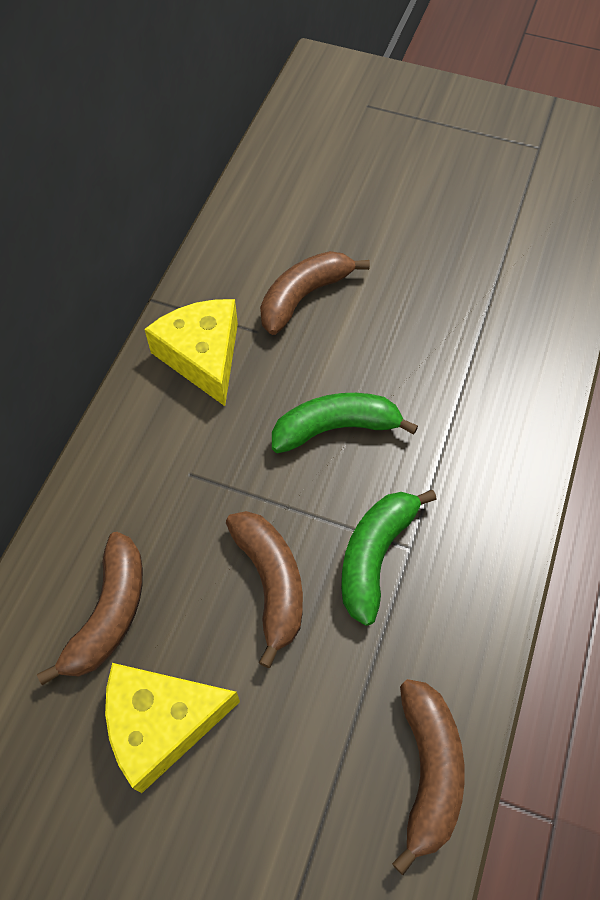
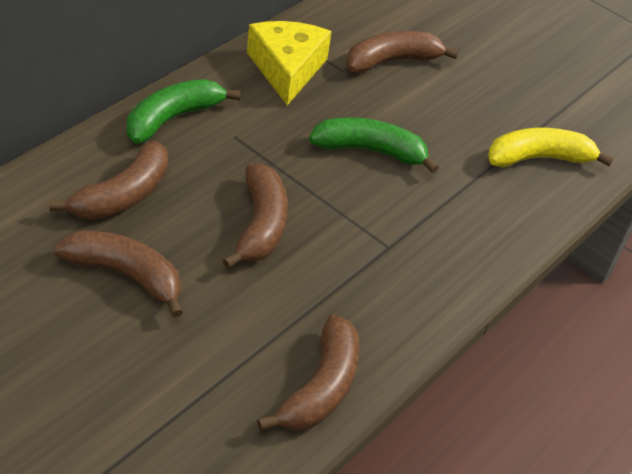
camera: 15 degrees right, 15 degrees down
(162, 723) = (125, 275): yellow cheese -> brown banana
(374, 556) = (355, 240): green banana -> green banana (173, 118)
(501, 359) = (539, 158): none -> yellow banana

